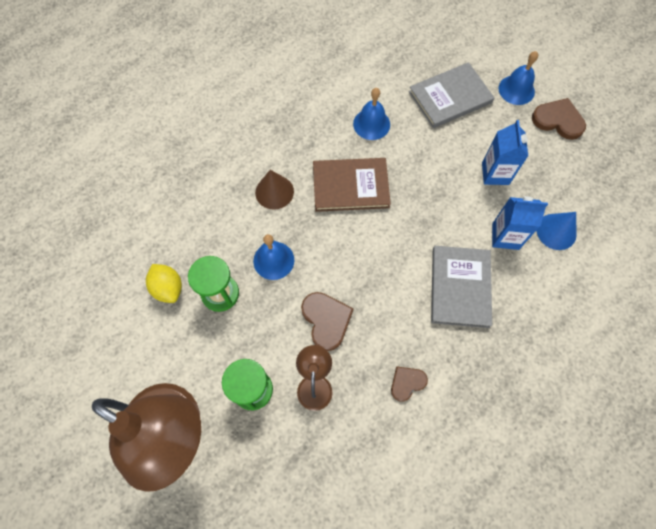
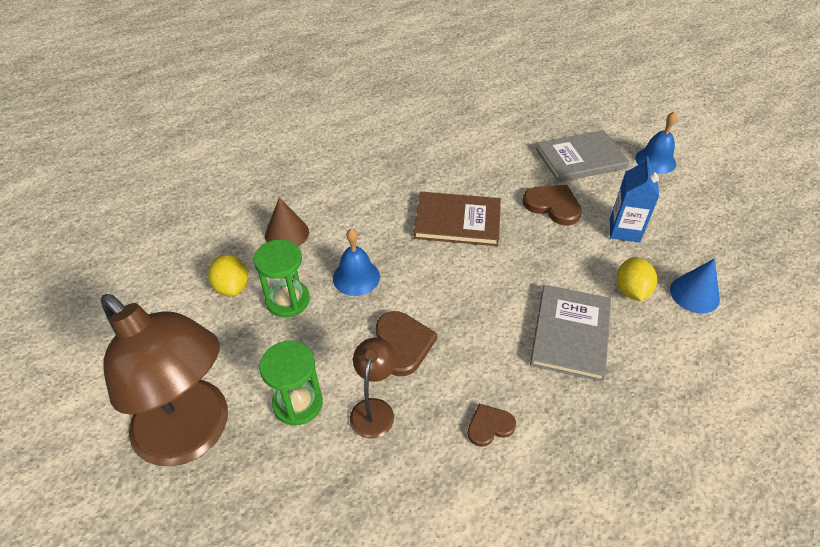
camera: 10 degrees right, 20 degrees down
(274, 192) = (372, 216): brown cone -> brown cone (287, 233)
(371, 124) = (491, 171): blue bell -> none
(505, 236) = (631, 290): blue carton -> yellow lemon
(558, 120) = (702, 192): brown heart -> brown heart (553, 206)

